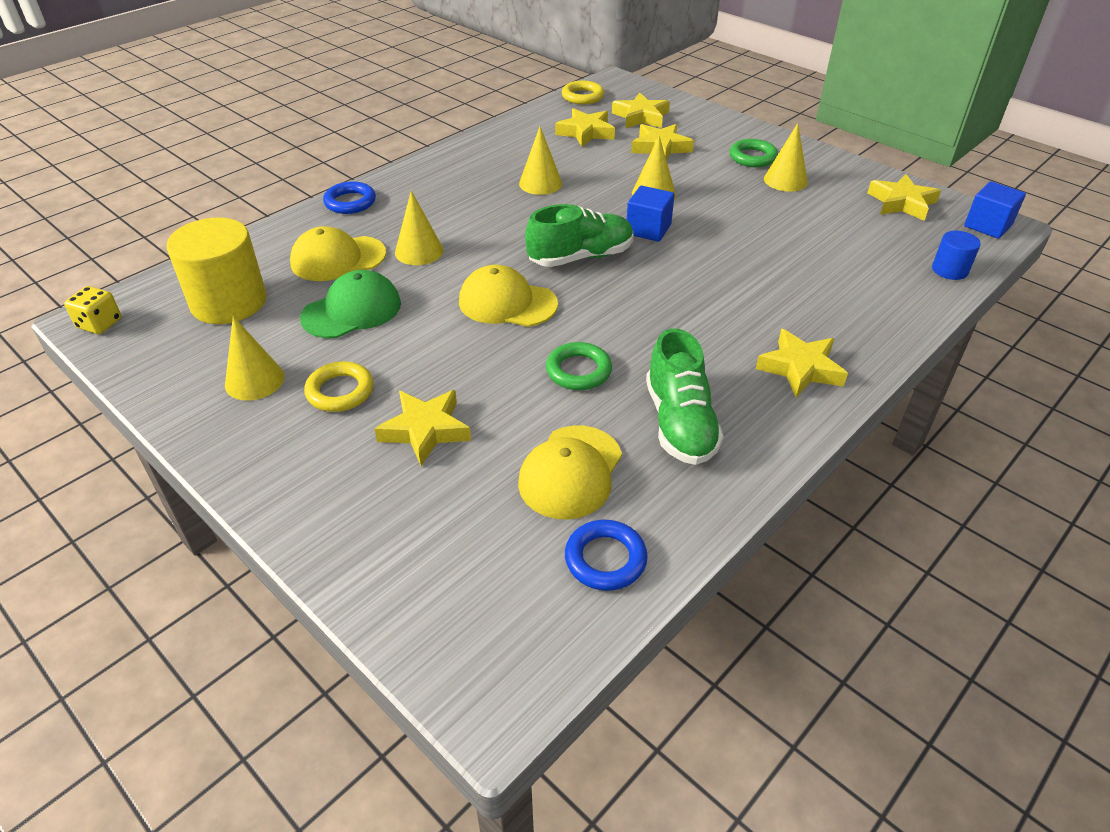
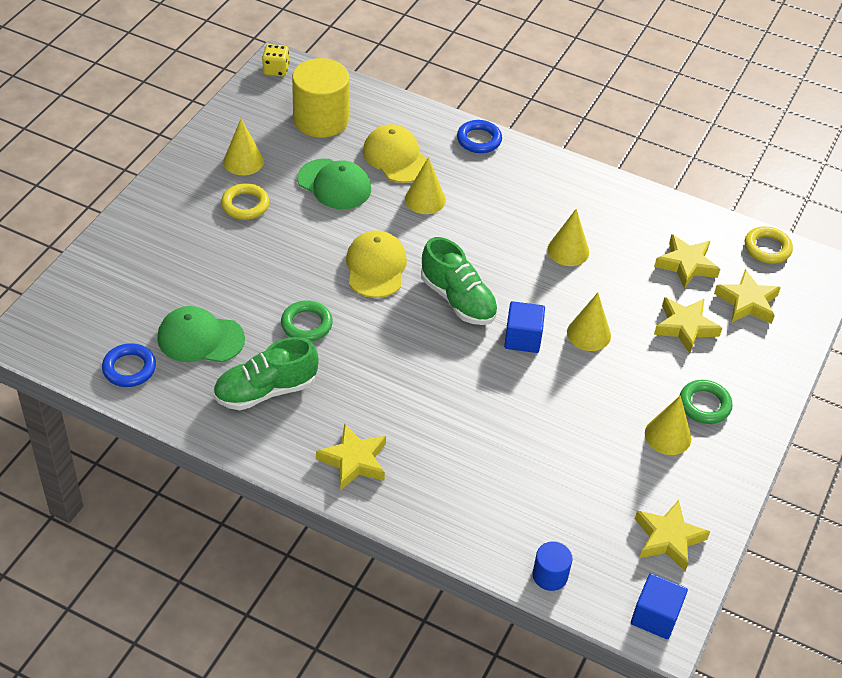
camera: 70 degrees right, 5 degrees up
(425, 430) = (220, 257): yellow star -> none
(571, 472) = (200, 338): yellow cap -> green cap

